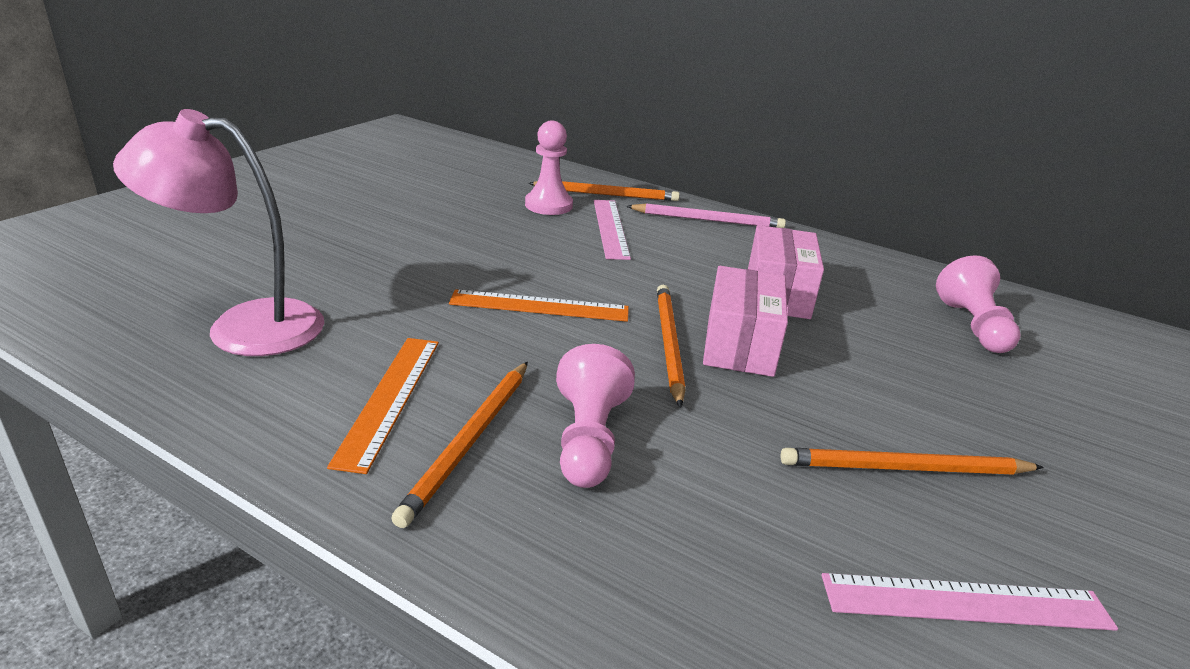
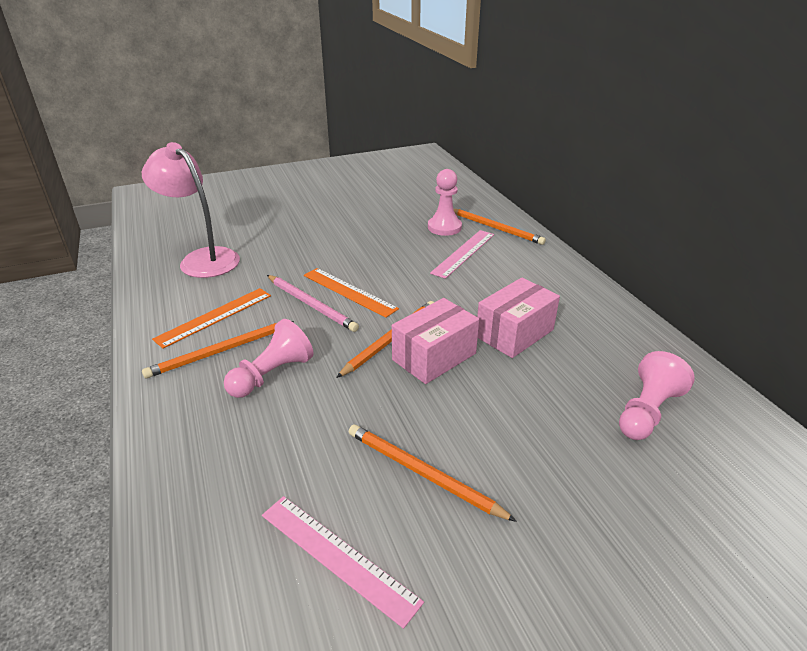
camera: 40 degrees right, 5 degrees up
(708, 220) = (545, 265): pink pencil -> pink pencil (311, 305)

